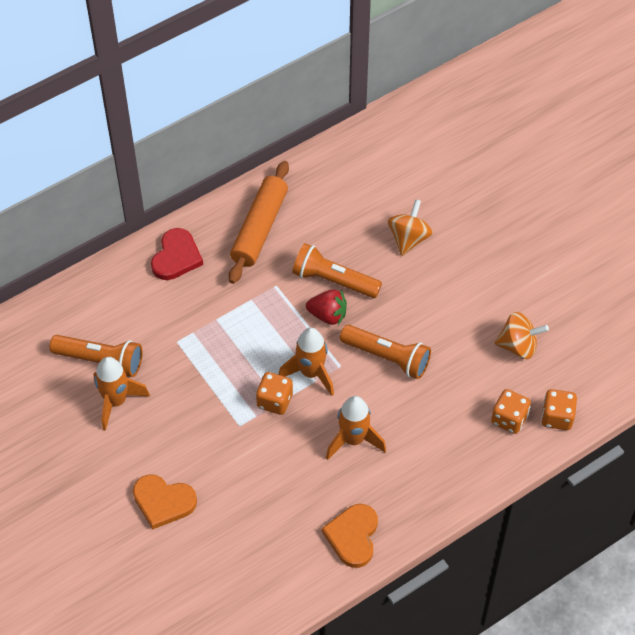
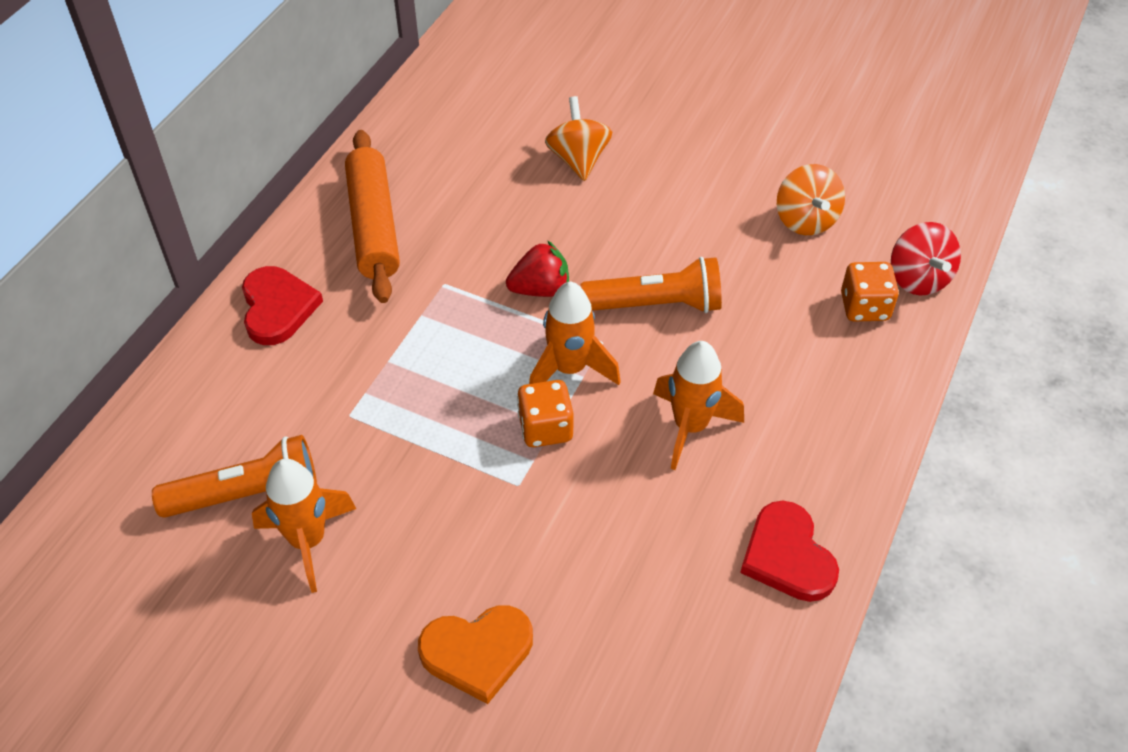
camera: 30 degrees left, 5 degrees down
(333, 280) = (517, 245): orange flashlight -> none
(353, 536) = (787, 556): orange heart -> red heart
(518, 346) = (805, 220): orange spinning top -> orange spinning top turned 105 degrees clockwise
(557, 417) = (918, 279): orange dice -> red spinning top

